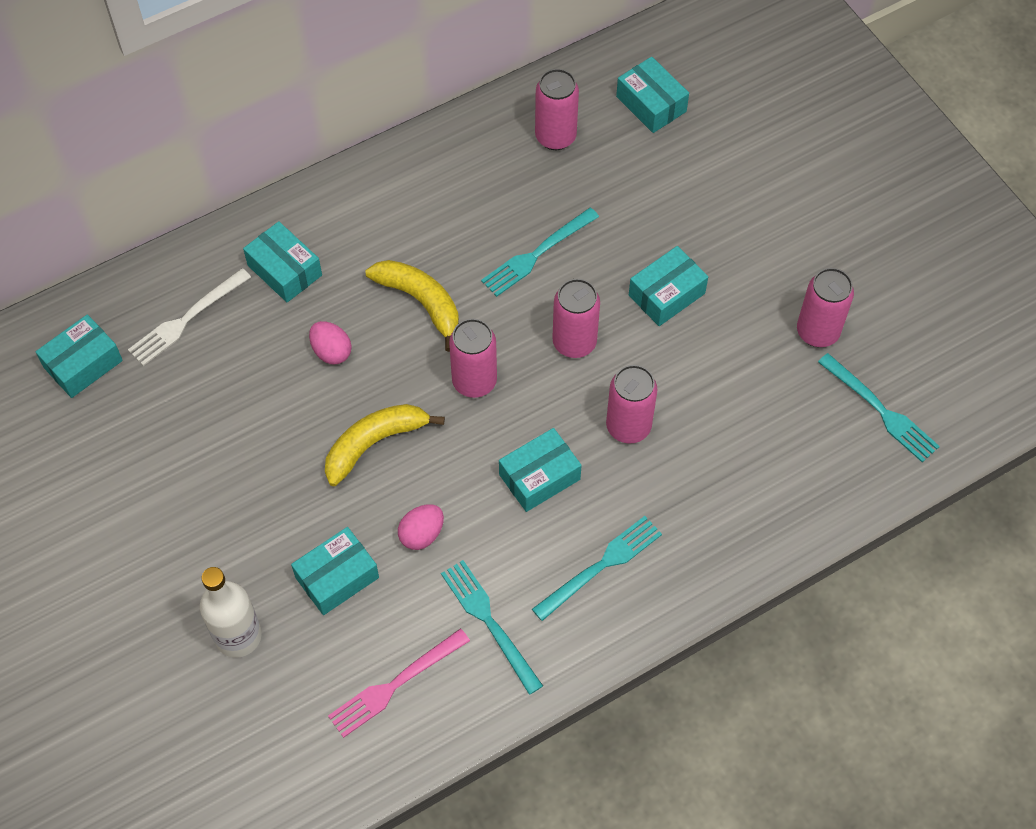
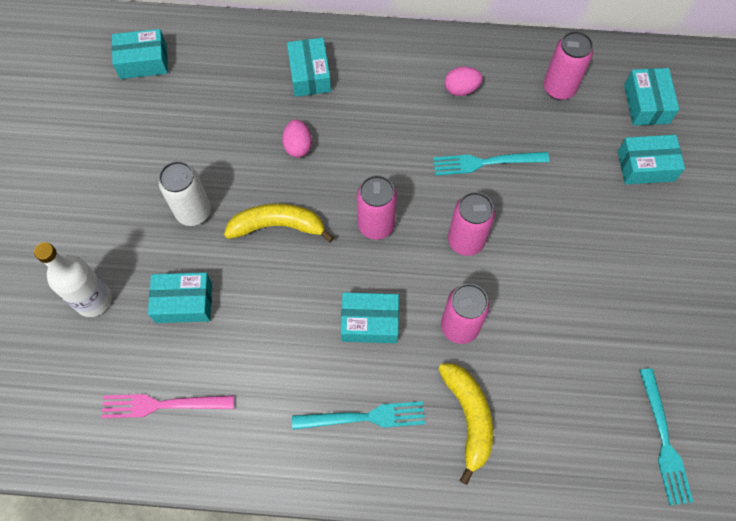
camera: 35 degrees right, 5 degrees up
(186, 319) = (225, 70): white fork -> none
(273, 484) = (193, 212): none -> white can
(421, 302) = (381, 149): yellow banana -> yellow banana (468, 418)
(421, 534) = (260, 310): pink egg -> pink egg (461, 89)
(489, 622) = (257, 404): turquoise fork -> none
(666, 294) = (558, 247): turquoise box -> turquoise box (645, 166)
(817, 332) = (655, 347): pink can -> none

